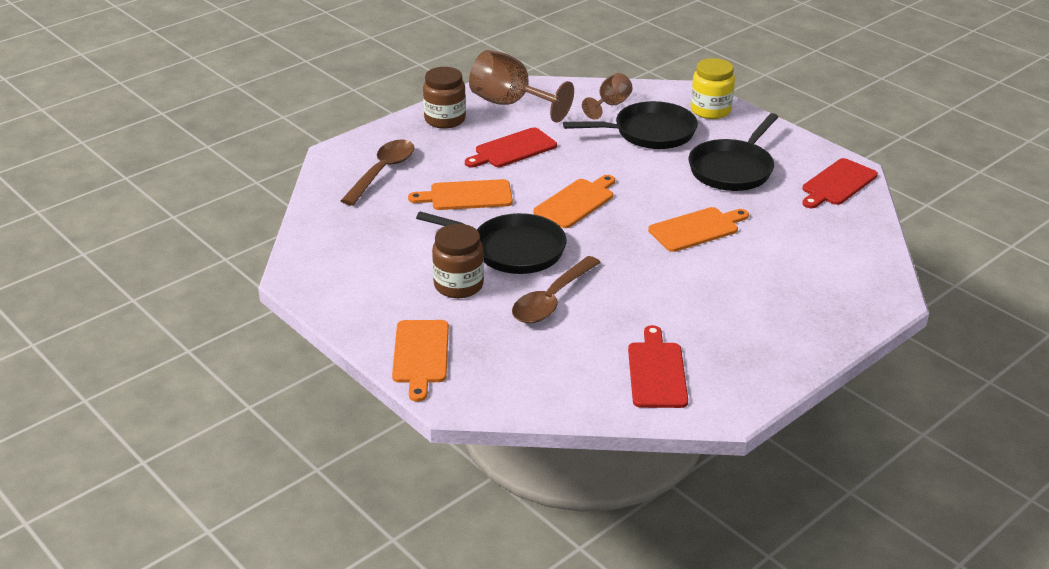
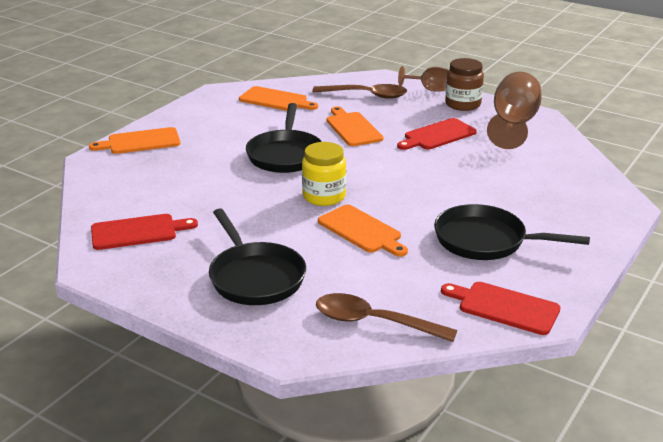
camera: 75 degrees right, 5 degrees down
(458, 285) = (229, 142): brown jar -> none
(512, 149) = (437, 135): red cutting board -> red cutting board turned 75 degrees counterclockwise
(552, 300) = (223, 178): brown spoon -> brown spoon (374, 322)
(576, 202) = (371, 171): orange cutting board -> orange cutting board (275, 100)
(610, 105) = (555, 167): brown goblet -> brown goblet (429, 89)
(649, 133) = (519, 191): black pan -> black pan (255, 277)
(710, 110) = (596, 218): yellow jar -> yellow jar (324, 196)

